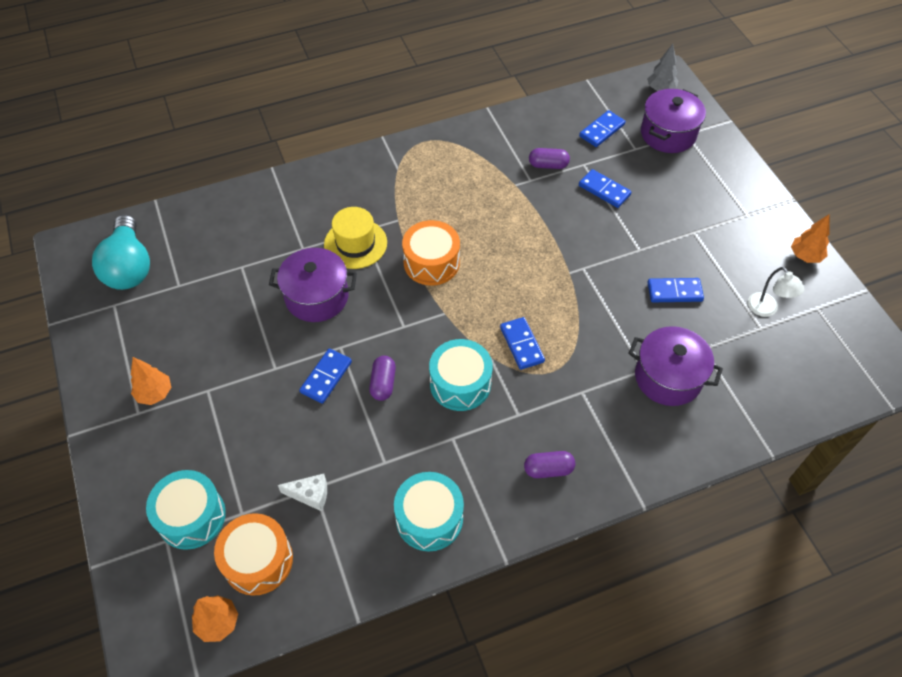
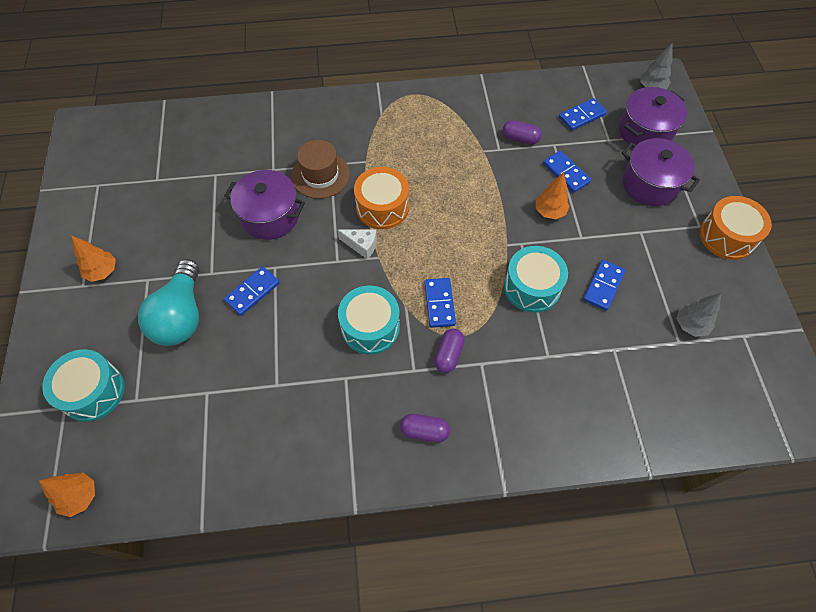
camera: 15 degrees right, 5 degrees up
(129, 267) = (122, 154): turquoise light bulb -> turquoise light bulb (181, 316)
(258, 560) = (134, 448): orange drum -> orange drum (727, 236)
(310, 495) = (201, 398): white cheese -> white cheese (361, 245)
(355, 244) = (320, 175): yellow hat -> brown hat
(383, 383) = (300, 310): purple capsule -> purple capsule (448, 355)
(429, 518) = (298, 449): turquoise drum -> turquoise drum (532, 287)
(668, 377) = (570, 369): purple pot -> purple pot (650, 184)
(674, 292) = (603, 286): blue domino -> blue domino turned 75 degrees counterclockwise
(766, 309) = (690, 325): white lamp -> grey tree
(805, 256) = (747, 280): orange tree -> orange tree (549, 212)

